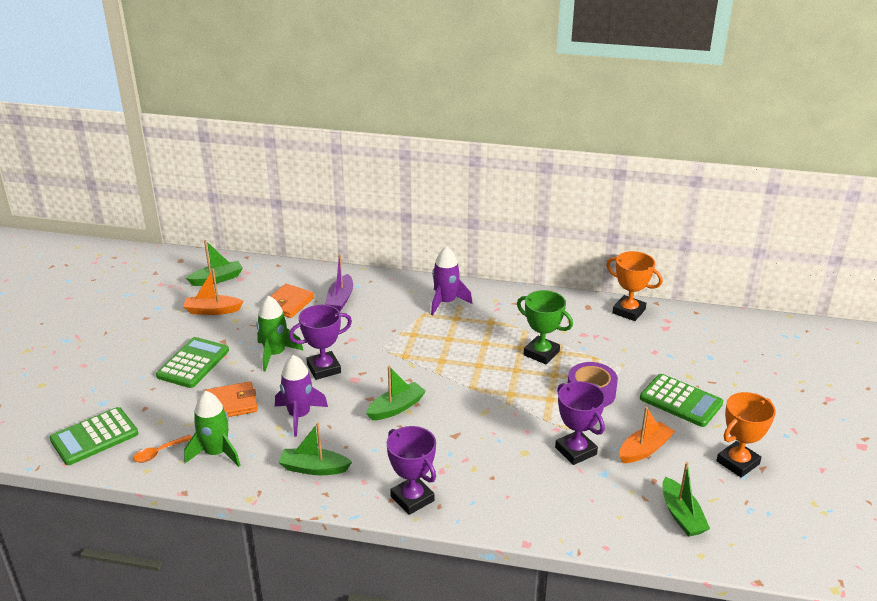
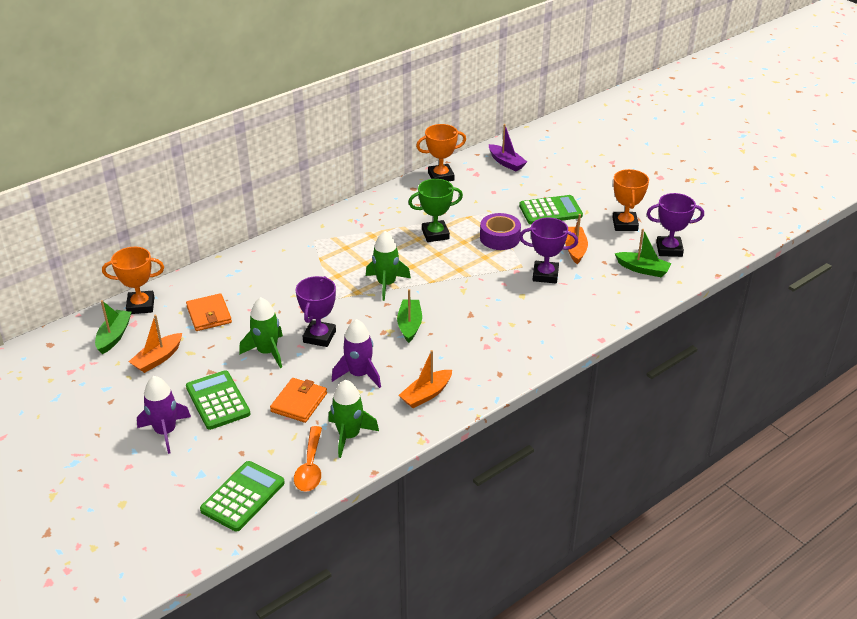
camera: 50 degrees left, 5 degrees up
(94, 437) = (242, 496): green calculator -> green calculator turned 150 degrees counterclockwise
(159, 452) = (310, 466): orange spoon -> orange spoon, size x1.52
(264, 270) = (141, 305): none -> orange trophy
(314, 468) = (426, 394): green boat -> orange boat
(340, 299) = (243, 287): purple boat -> purple boat (506, 163)
(412, 499) = (509, 365): purple trophy -> purple trophy (669, 249)
(435, 365) = (386, 284): none -> green rocket
(446, 302) = (321, 241): purple rocket -> purple rocket (166, 432)

